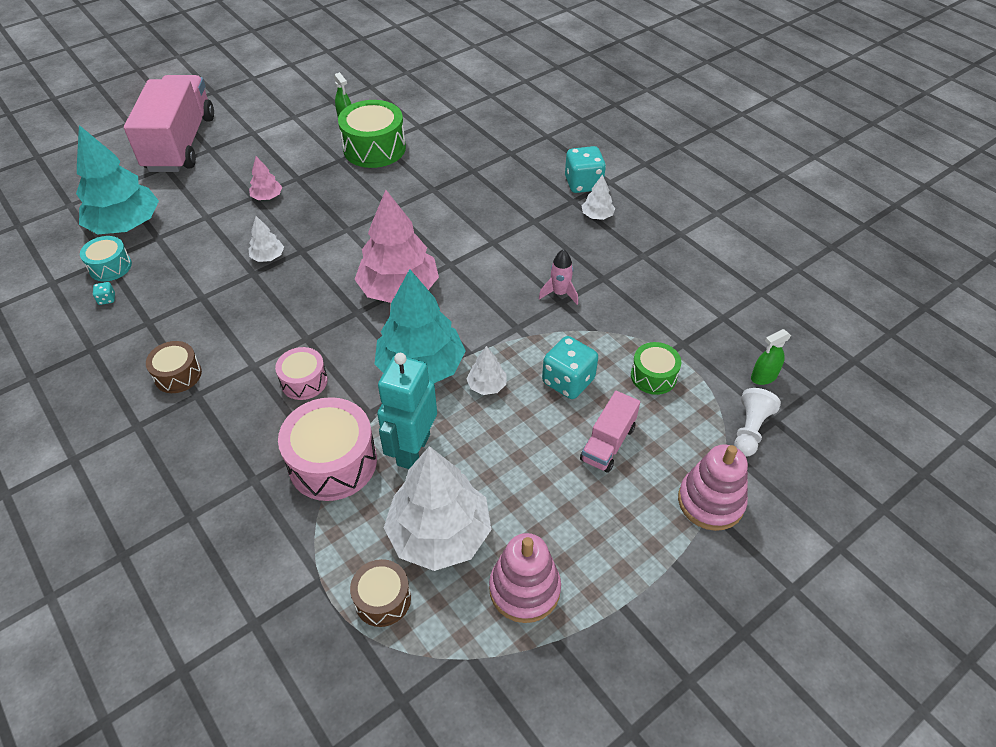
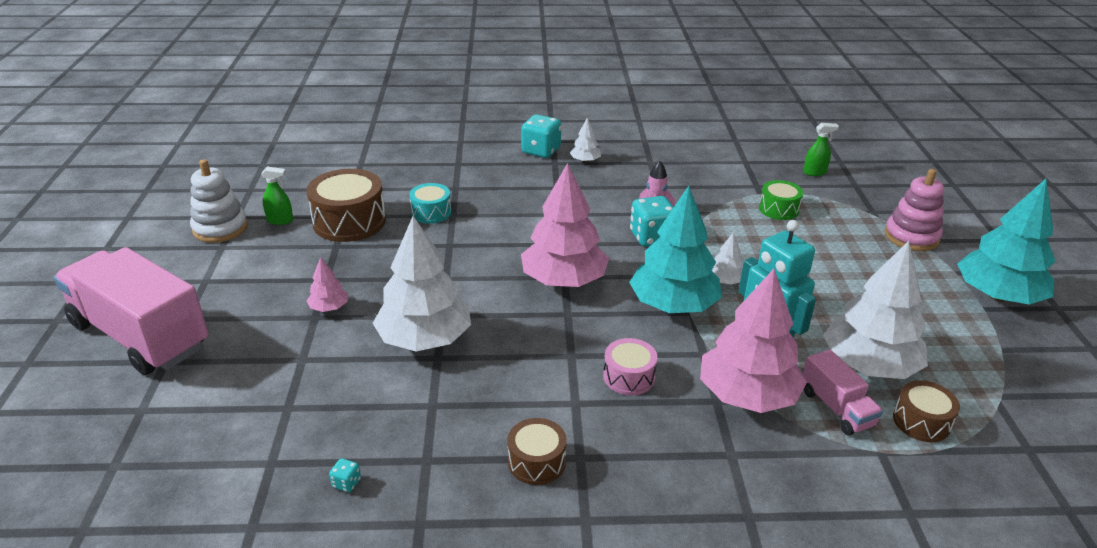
camera: 55 degrees left, 15 degrees down
(110, 267) = (290, 463): turquoise drum -> turquoise drum (431, 212)
(126, 225) = (229, 426): turquoise tree -> turquoise tree (998, 296)
(268, 257) = (425, 339): white tree -> white tree, size x2.25
(313, 103) = (220, 228): none -> white stacking toy
(333, 462) = (747, 395): pink drum -> pink tree
(374, 148) = (349, 221): green drum -> brown drum
(524, 589) = (947, 345): pink stacking toy -> none
(568, 381) = (753, 244): turquoise dice -> turquoise dice (651, 237)
(608, 443) = (829, 253): pink truck -> pink truck (836, 408)
(750, 430) = (858, 197): white pawn -> none
(763, 377) = (814, 172): green spray bottle -> green spray bottle turned 105 degrees counterclockwise

